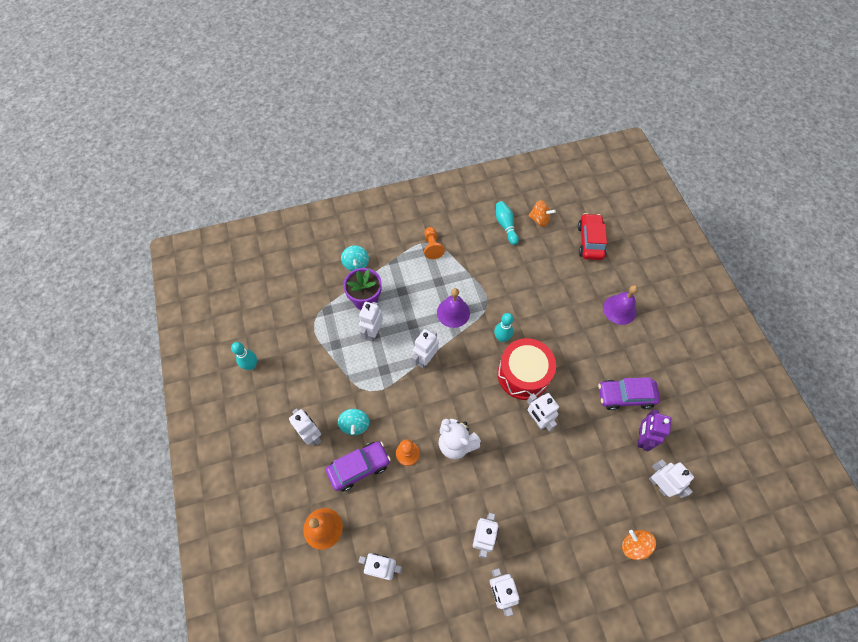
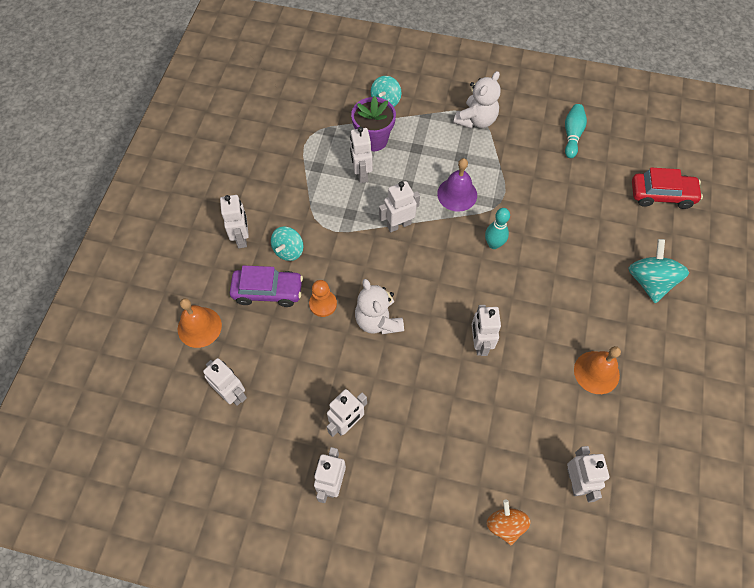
camera: 30 degrees right, 0 degrees up
(251, 365) = (225, 147): turquoise bowling pin -> none
(373, 332) = (361, 173): white robot -> white robot turned 60 degrees counterclockwise
(432, 247) = (476, 120): orange pawn -> white teddy bear
(523, 374) = (493, 292): red drum -> none
(539, 219) = (616, 146): orange spinning top -> none
(590, 241) = (662, 195): red car -> red car turned 60 degrees clockwise
(619, 309) = (650, 281): purple bell -> turquoise spinning top
(625, 396) = (596, 372): purple car -> orange bell
(641, 438) = (587, 424): purple robot -> none

